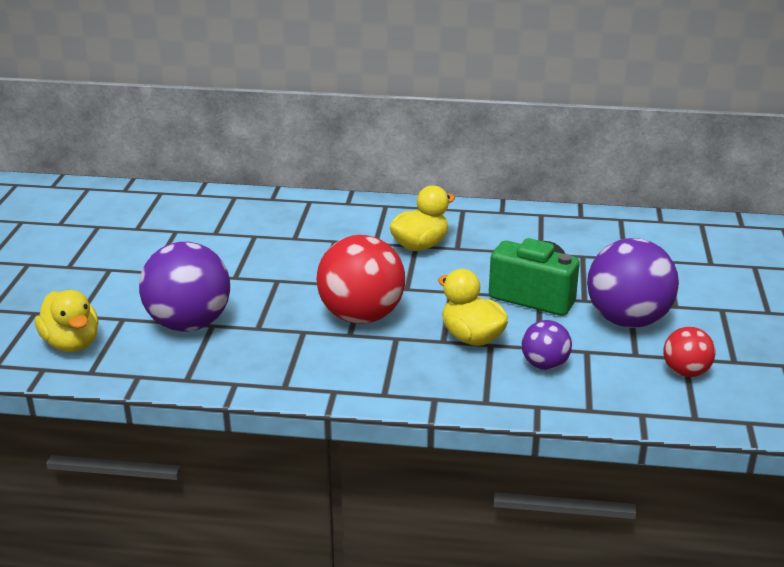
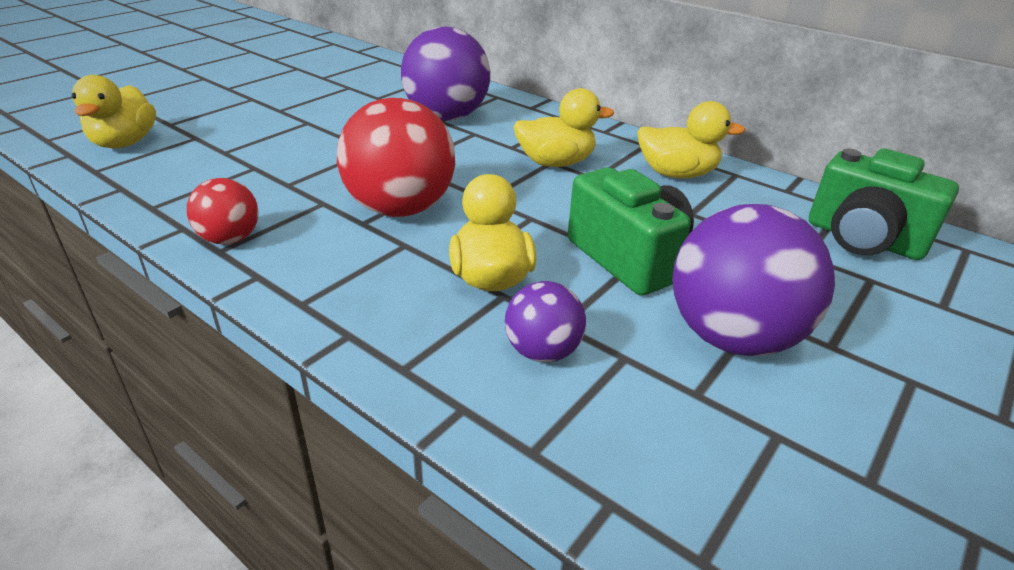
camera: 30 degrees right, 5 degrees up
(189, 324) = (237, 159): purple ball -> purple ball (446, 117)
(505, 227) = (676, 174): none -> yellow duck
(646, 236) = (863, 239): none -> green camera
(685, 372) = (758, 461): red ball -> red ball (230, 239)

